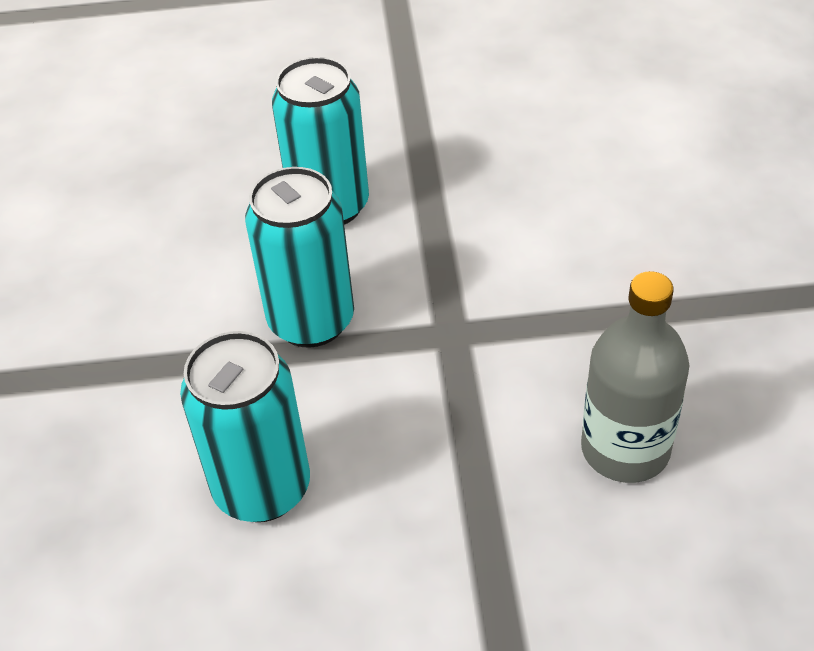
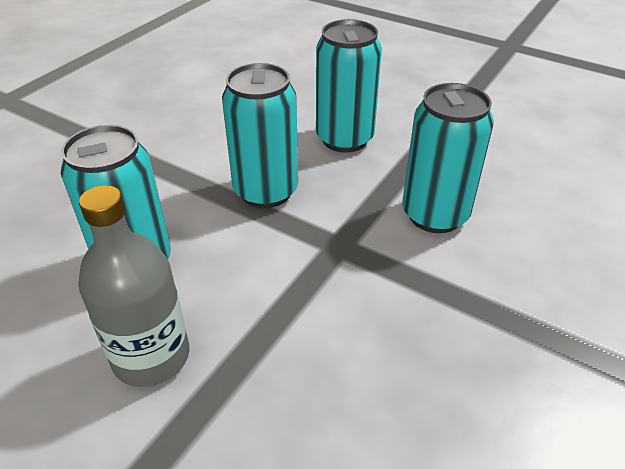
camera: 35 degrees right, 5 degrees down
(511, 244) = (435, 215): none -> turquoise can
(625, 449) = (377, 393): grey bottle -> grey bottle (151, 356)

